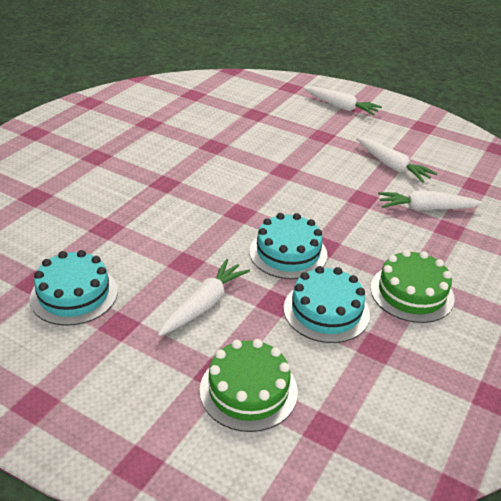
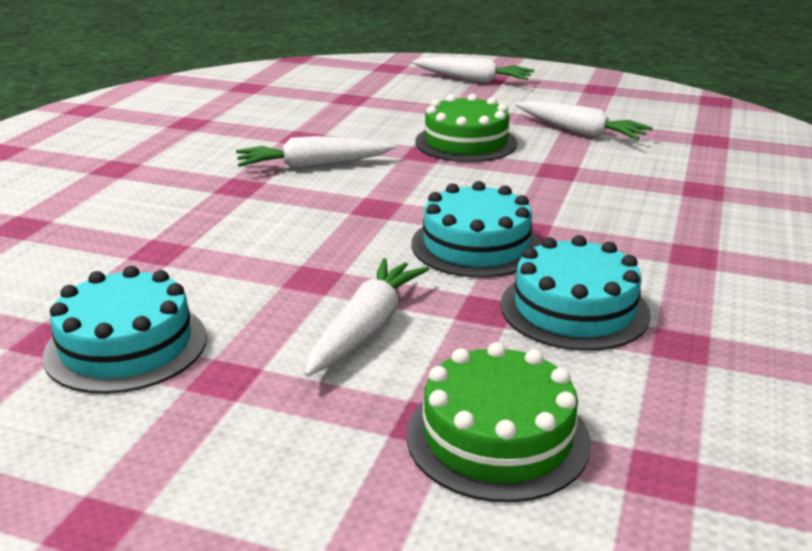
camera: 10 degrees left, 10 degrees down
(412, 293) = (694, 269): green cake -> green cake (466, 142)
(426, 208) = (656, 171): white carrot -> white carrot (313, 166)

